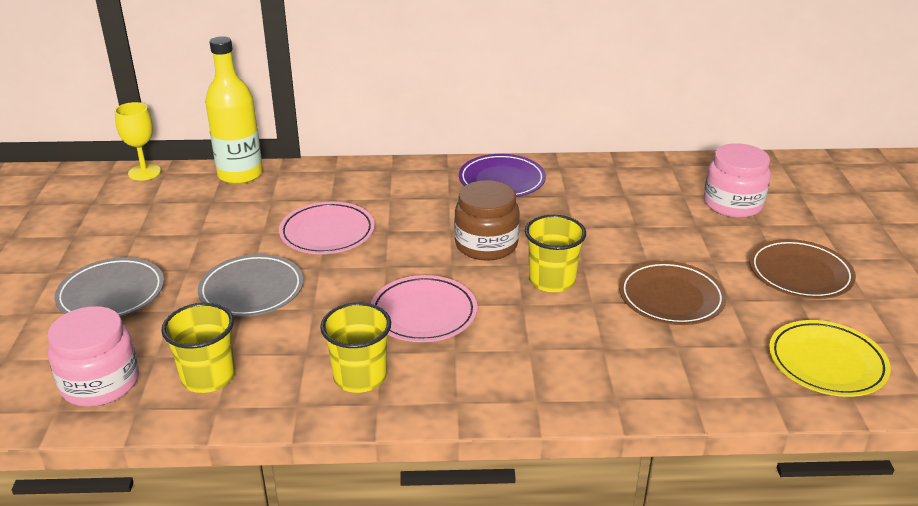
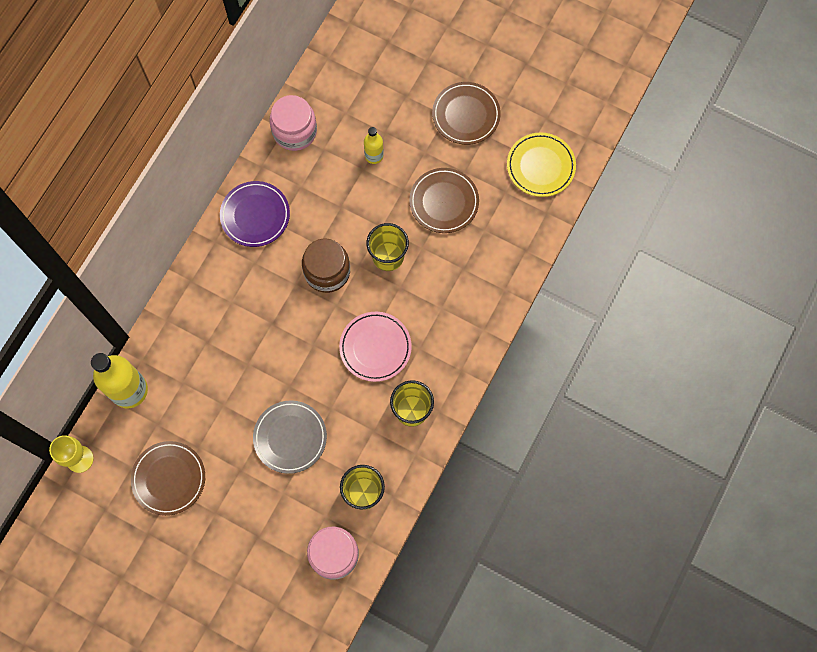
camera: 60 degrees left, 40 degrees up
(111, 294) = (241, 525): grey plate -> none
(149, 227) = (169, 478): none -> brown plate
(327, 233) = (250, 363): pink plate -> none
(660, 228) = (374, 156): none -> yellow bottle
(733, 204) = (376, 92): pink jar -> pink jar (295, 131)

